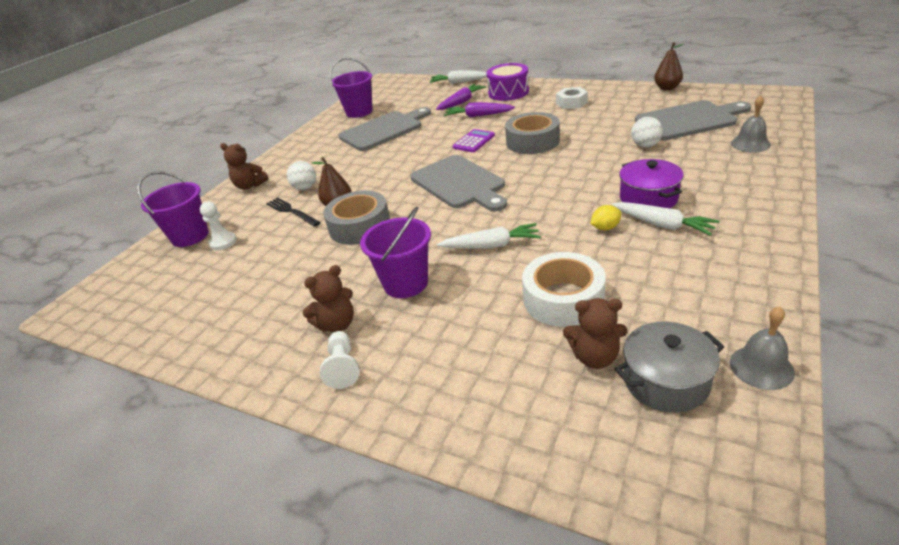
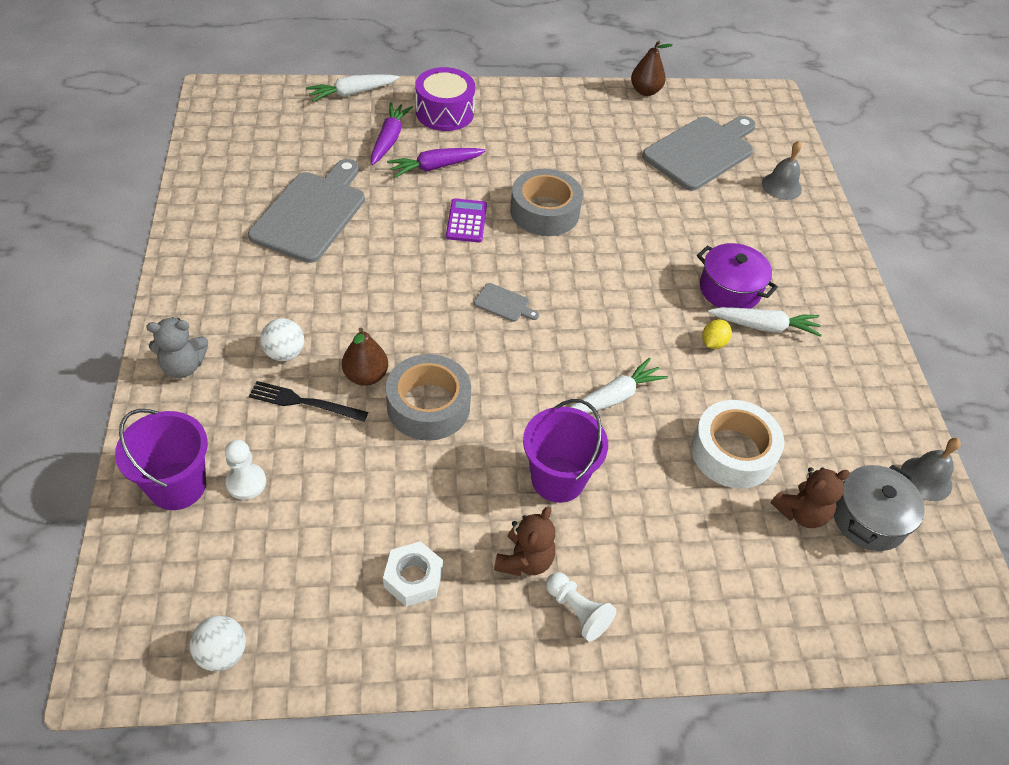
camera: 40 degrees left, 15 degrees up
(250, 186) = (183, 366): brown teddy bear -> grey teddy bear
(359, 112) = (234, 176): purple bucket -> none
(459, 183) = (504, 303): grey cutting board -> grey cutting board, size x0.42
(571, 103) = (546, 129): white nut -> white nut (413, 578)
(645, 146) = (679, 202): white ball -> white ball (222, 653)

